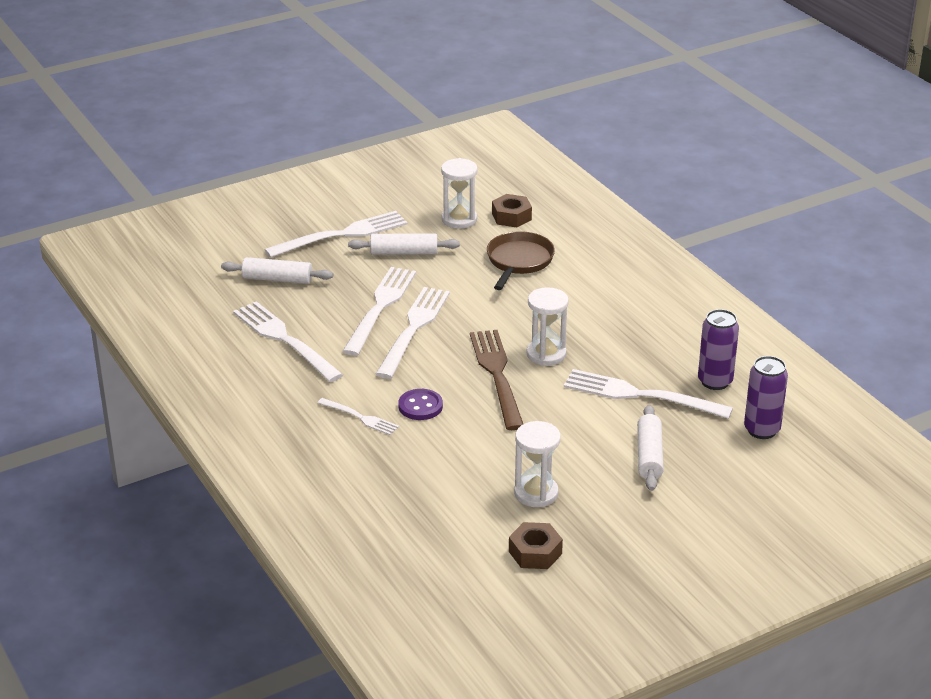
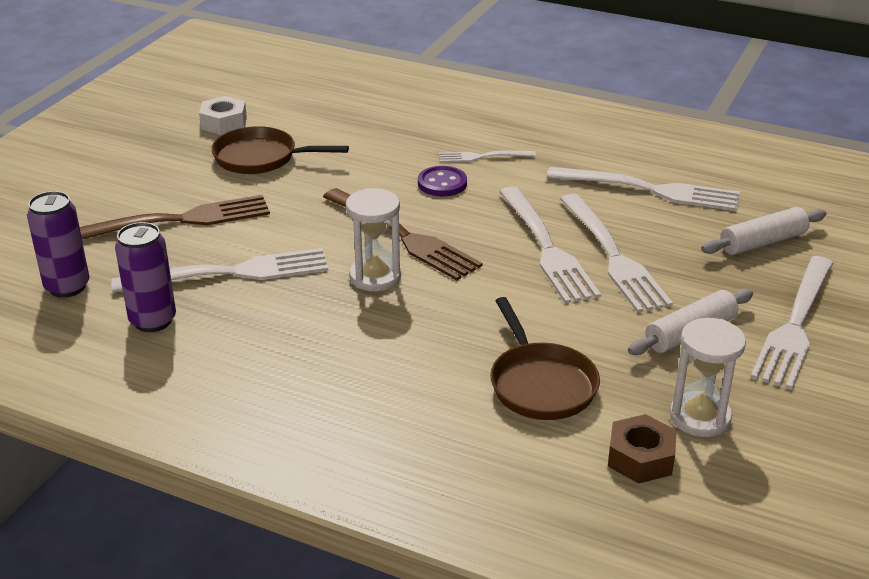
camera: 145 degrees right, 0 degrees up
(535, 552) = (224, 123): brown nut -> white nut
(536, 493) = (261, 158): white hourglass -> brown pan
(649, 456) = (177, 220): white rolling pin -> brown fork

